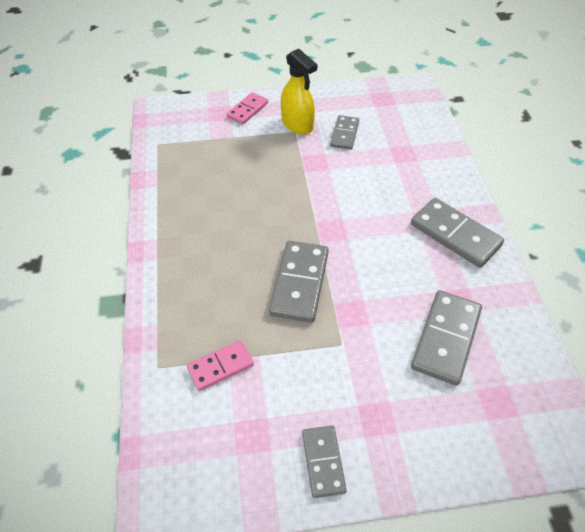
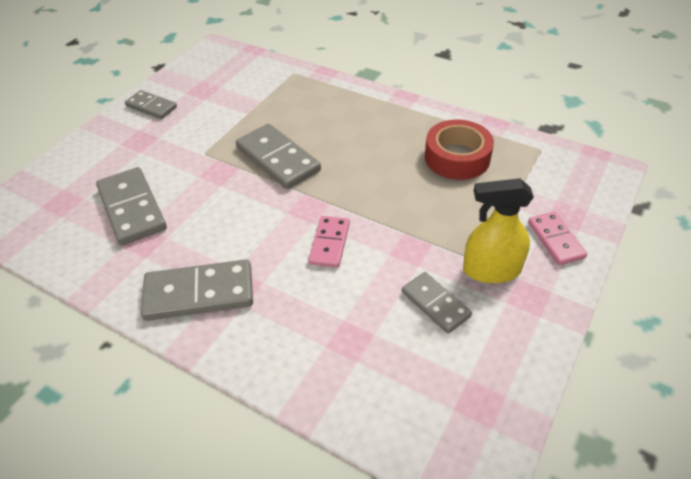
camera: 130 degrees right, 5 degrees down
(203, 180) = (457, 157): none -> red tape
(220, 366) = (261, 95): pink domino -> pink domino (330, 243)

